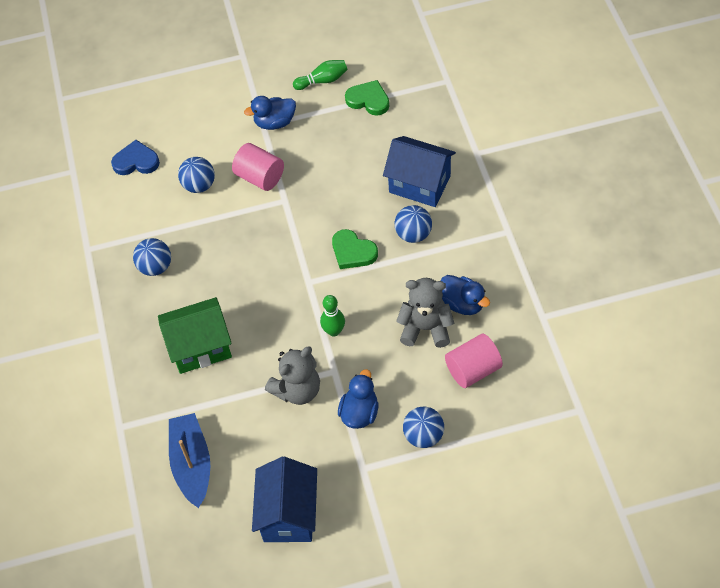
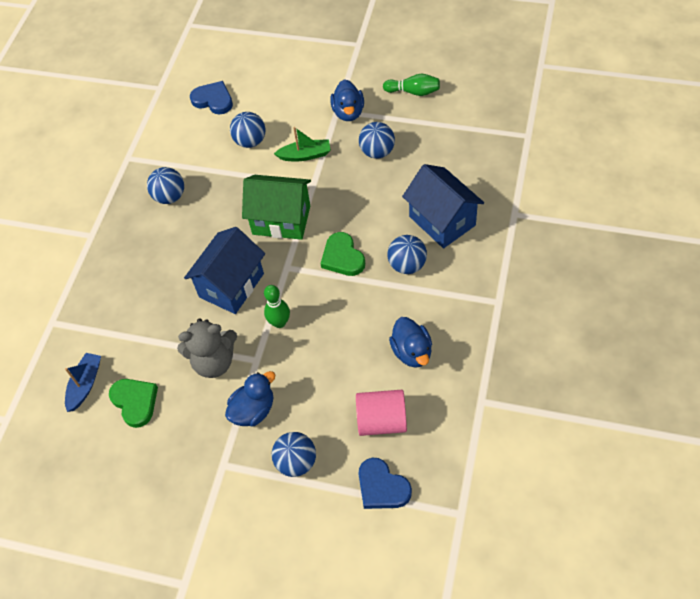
camera: 30 degrees right, 0 degrees up
(192, 464) = (85, 384): blue boat -> blue boat, size x0.64
(200, 347) = (159, 284): green house -> green house (281, 220)
(260, 177) = (305, 155): pink cylinder -> green boat
(274, 122) = (348, 112): blue duck -> blue duck turned 105 degrees counterclockwise
(289, 514) = (133, 474): blue house -> blue house (231, 285)
(324, 147) = (377, 152): none -> blue ball
(368, 100) = (443, 125): green heart -> green heart (135, 402)
(425, 328) = (363, 359): grey teddy bear -> none
(506, 420) = (382, 487): none -> blue heart

